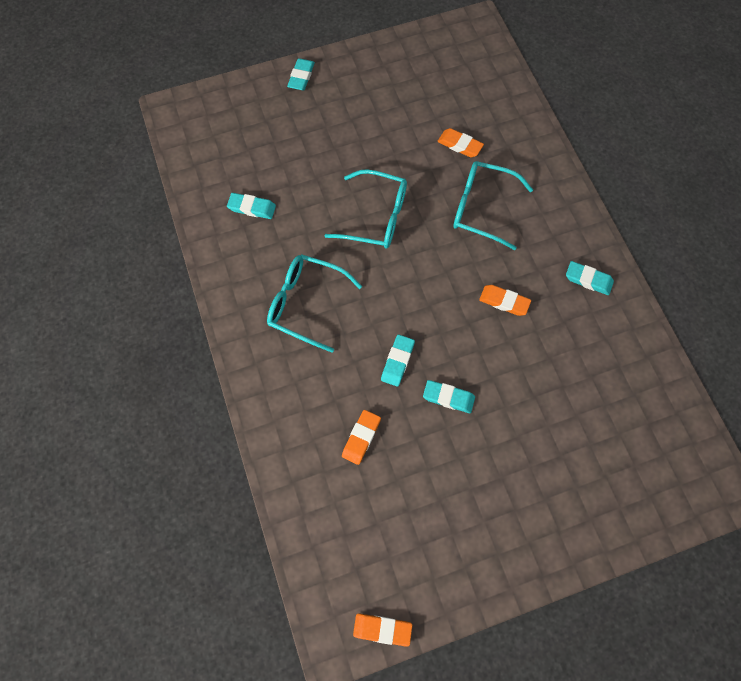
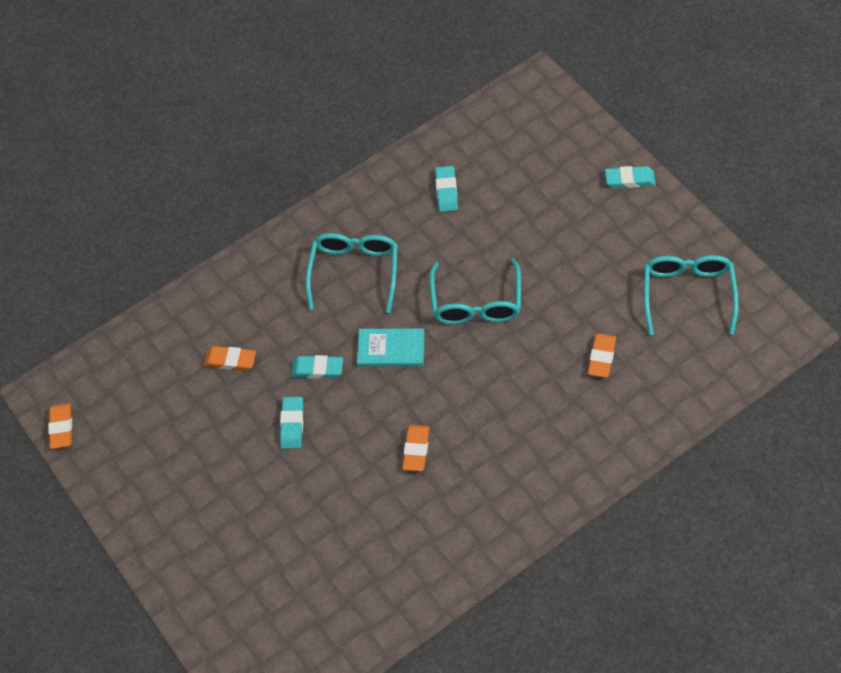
camera: 80 degrees right, 10 degrees down
(398, 295) = (391, 349): none -> turquoise book
(483, 208) = (525, 401): turquoise glasses -> turquoise glasses (688, 295)
(588, 280) = (471, 528): turquoise eraser -> none

